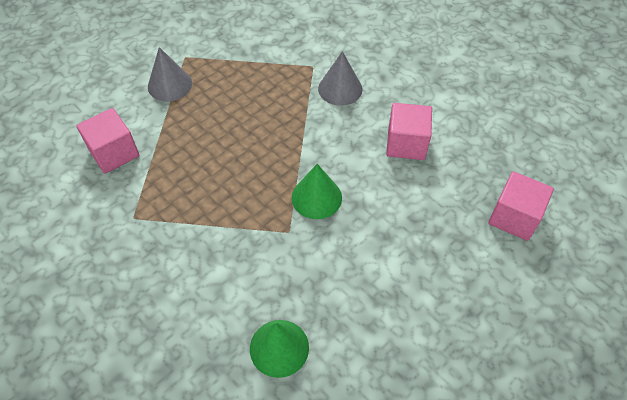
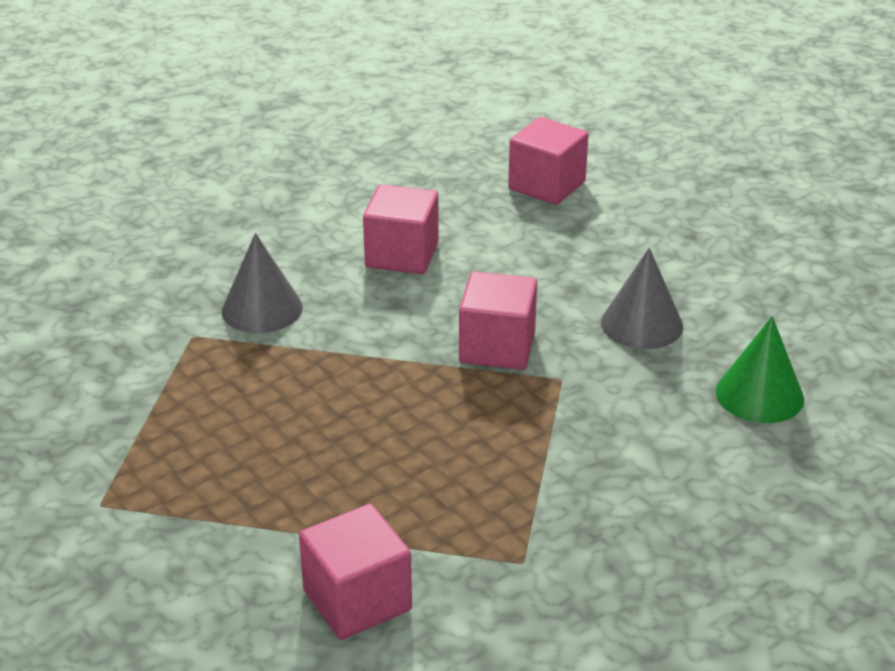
camera: 85 degrees left, 20 degrees down
(170, 85) = (180, 524): grey cone -> grey cone (641, 324)
(316, 197) = (497, 347): green cone -> pink cube

